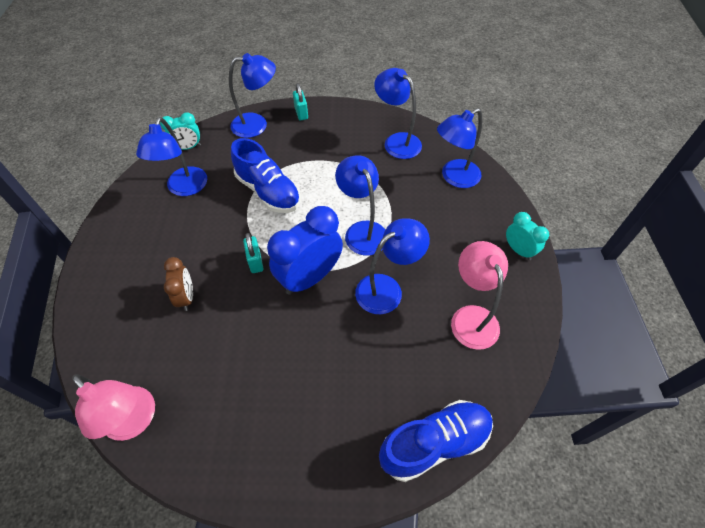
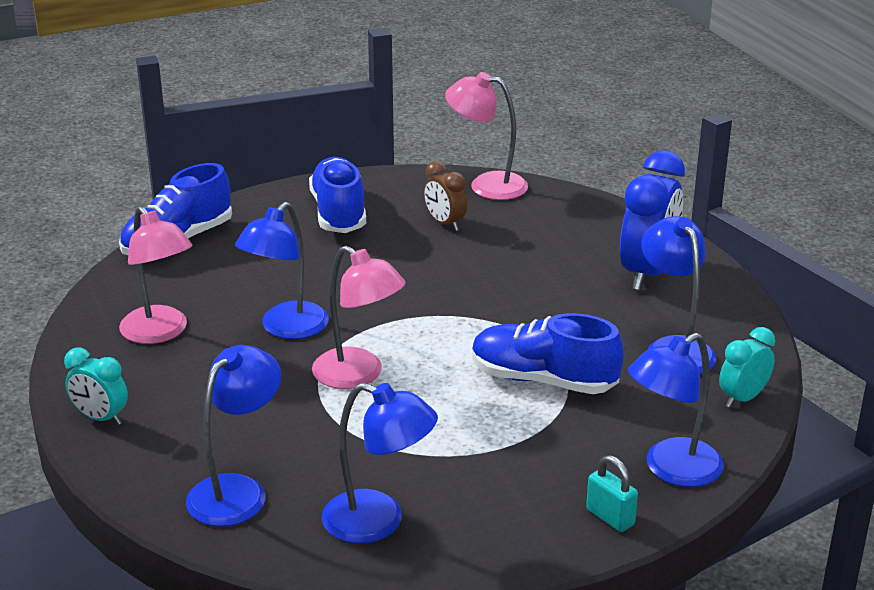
camera: 155 degrees right, 25 degrees down
(186, 297) = (534, 259): brown clock -> brown clock (445, 223)
(255, 262) = (483, 306): turquoise padlock -> none
(283, 429) = (339, 213): none -> blue shoe
(309, 277) = (397, 312): blue clock -> blue clock (647, 273)
(362, 231) = (358, 375): blue lamp -> pink lamp

